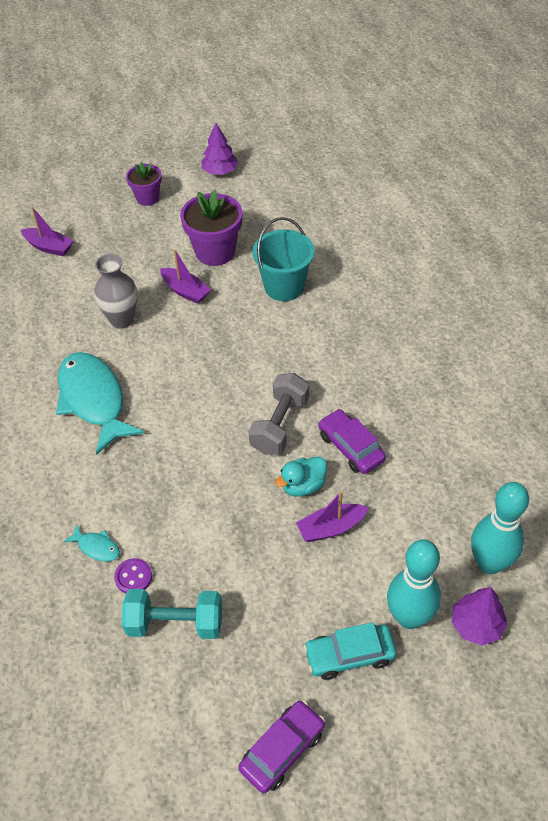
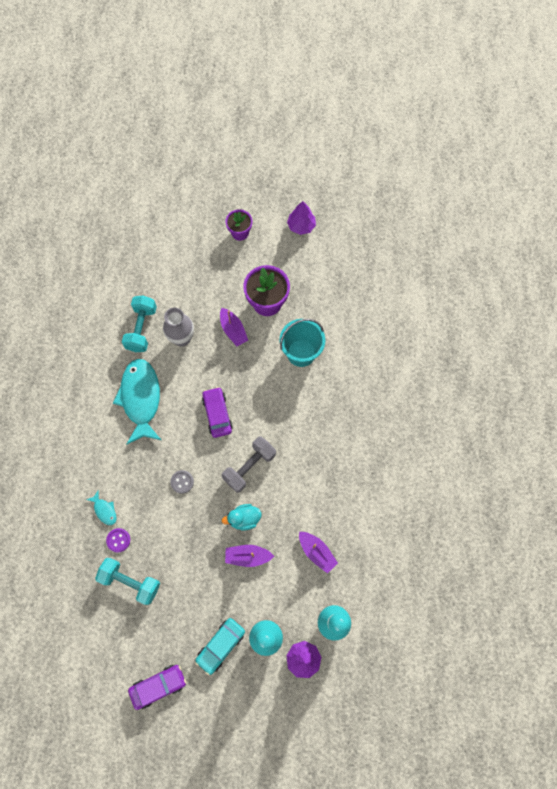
camera: 20 degrees right, 20 degrees up
(49, 247) = (156, 253): purple boat -> purple boat (316, 552)
(62, 326) = (141, 329): none -> turquoise dumbbell
(195, 474) = (182, 482): none -> grey button
(349, 655) = (220, 645): turquoise car -> turquoise car turned 60 degrees counterclockwise
(351, 447) = (286, 502): purple car -> purple car (217, 414)

